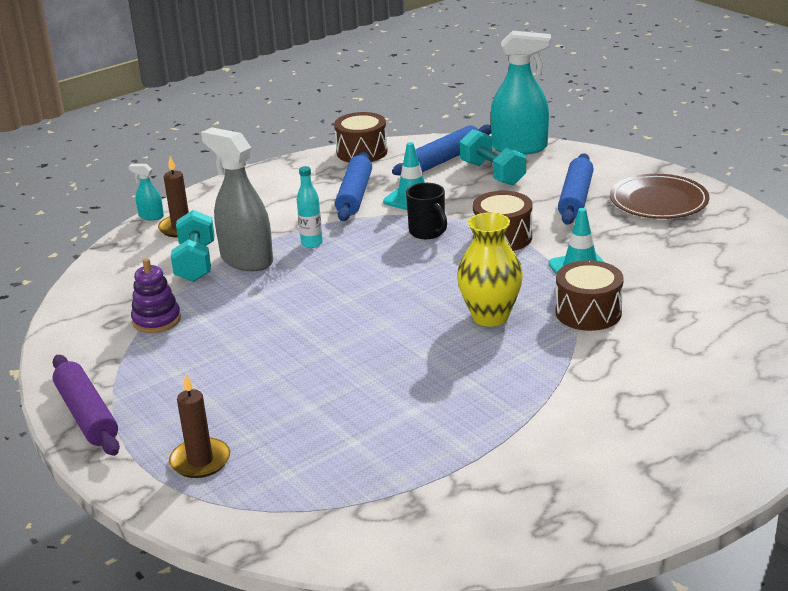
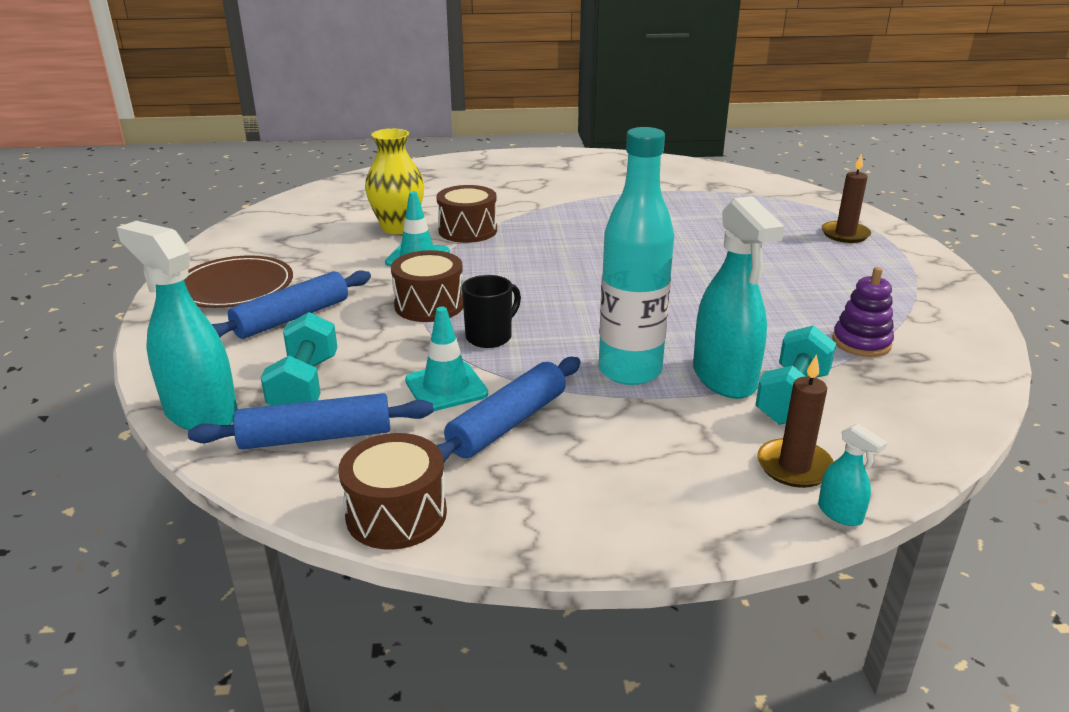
camera: 150 degrees left, 0 degrees up
(87, 415) = (942, 284): purple rolling pin -> none
(246, 260) = (724, 378): grey spray bottle -> turquoise spray bottle
(312, 243) = (630, 371): turquoise bottle -> turquoise bottle, size x2.15
(428, 232) = (490, 337): black mug -> black mug turned 45 degrees clockwise
(490, 317) = (542, 250): yellow vase -> yellow vase (398, 228)

